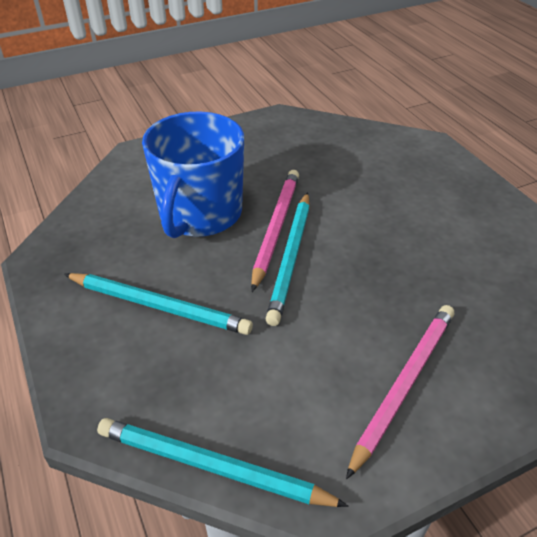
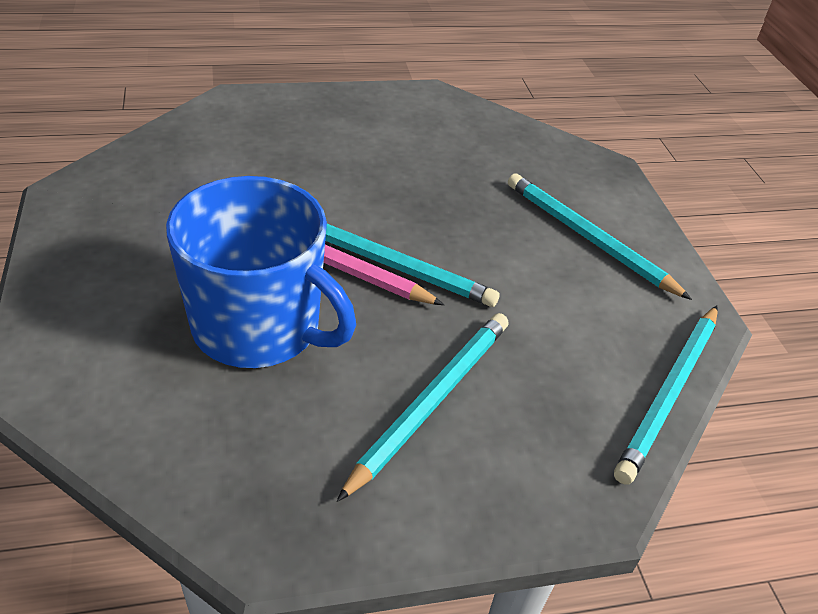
camera: 80 degrees left, 0 degrees up
(403, 384) = (588, 238): pink pencil -> turquoise pencil

